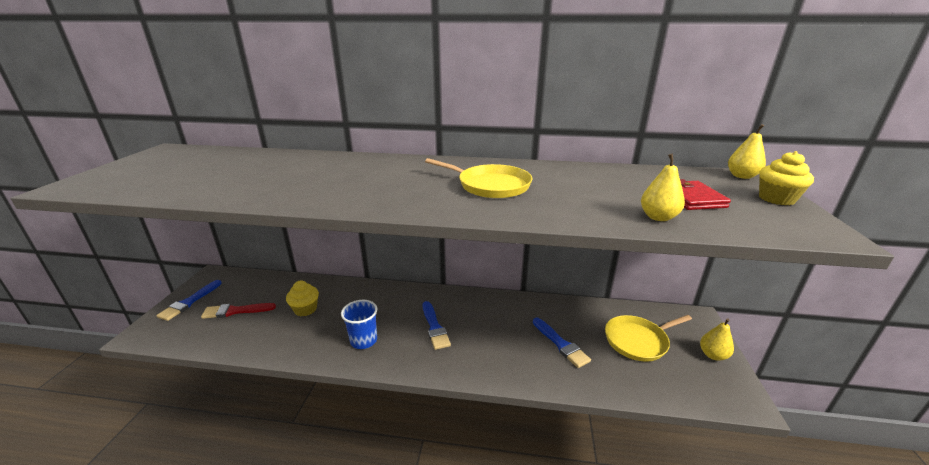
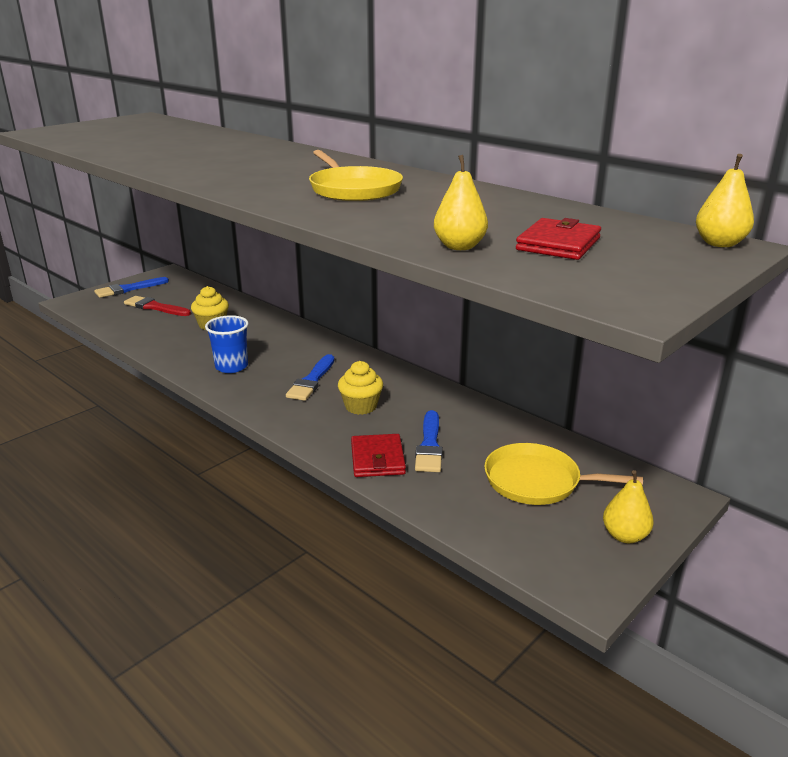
camera: 35 degrees right, 0 degrees up
(547, 370) = (377, 459): none -> red wallet
(776, 199) = (686, 270): yellow cupcake -> yellow cupcake (361, 406)

